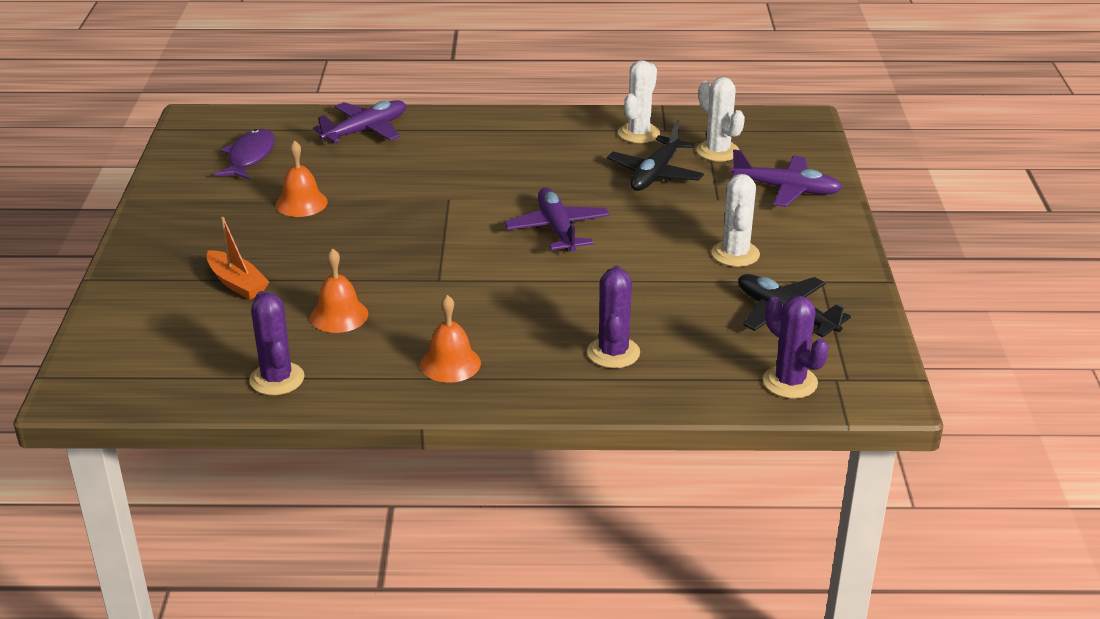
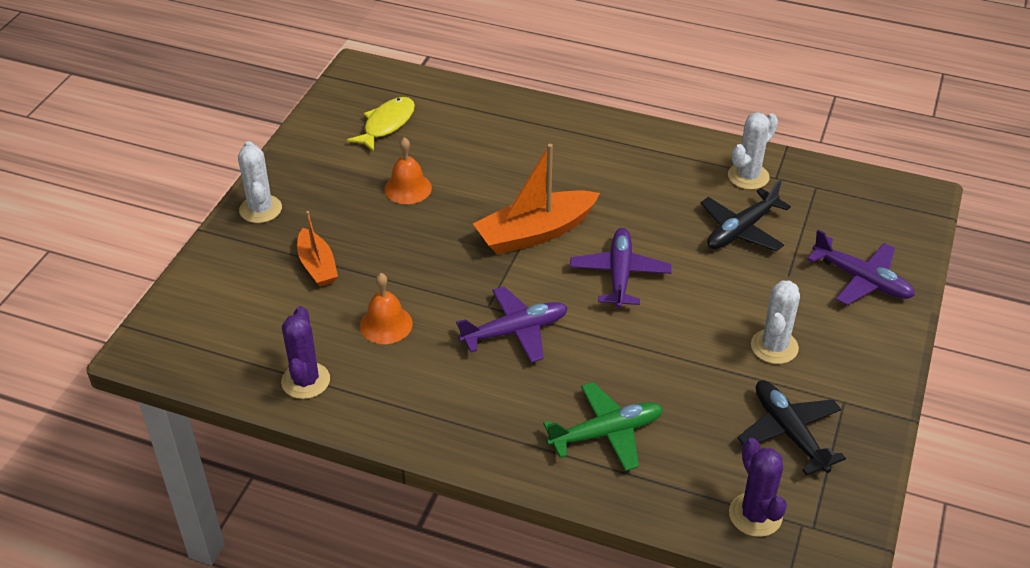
camera: 20 degrees right, 10 degrees up
(250, 157) = (386, 124): purple fish -> yellow fish
(365, 130) = (498, 116): purple plane -> purple plane (515, 331)
(450, 363) = (457, 405): orange bell -> none
(455, 214) = (535, 233): none -> orange boat
(613, 353) = (606, 433): purple cactus -> green plane
(717, 151) = (815, 216): white cactus -> white cactus (260, 209)

